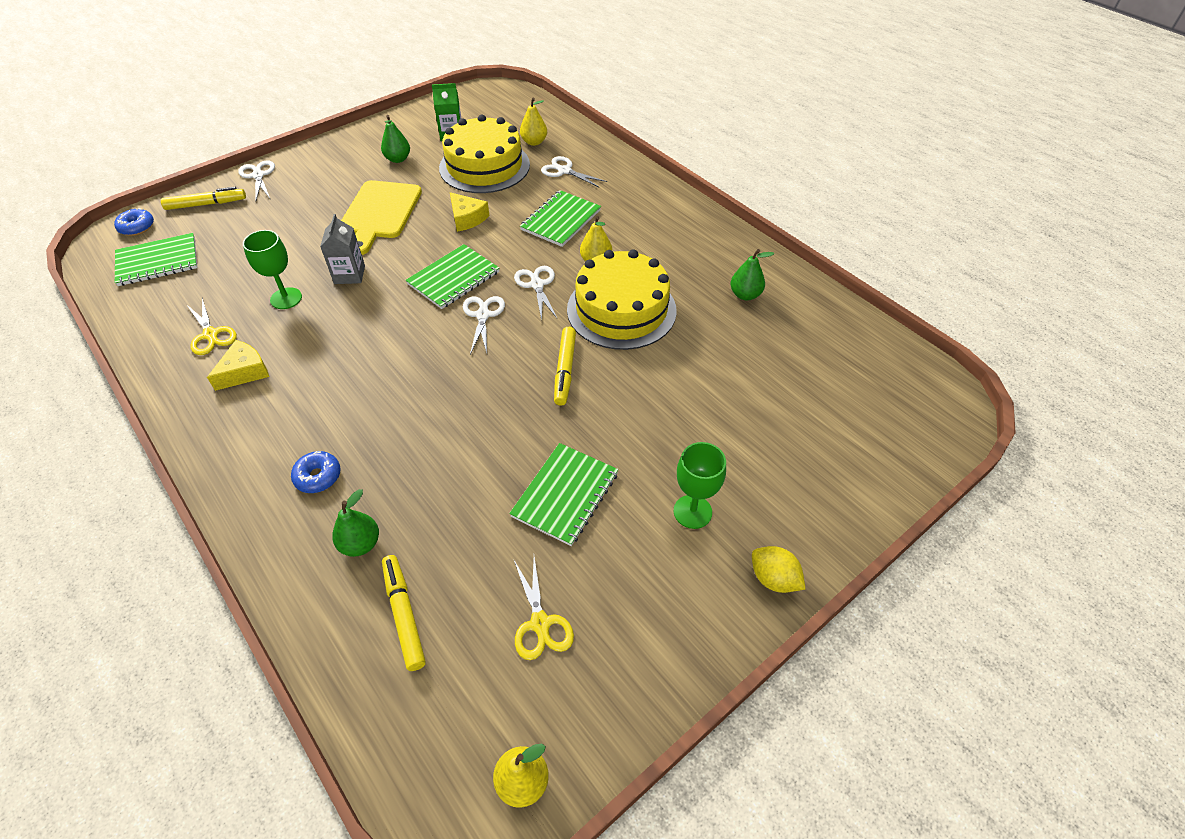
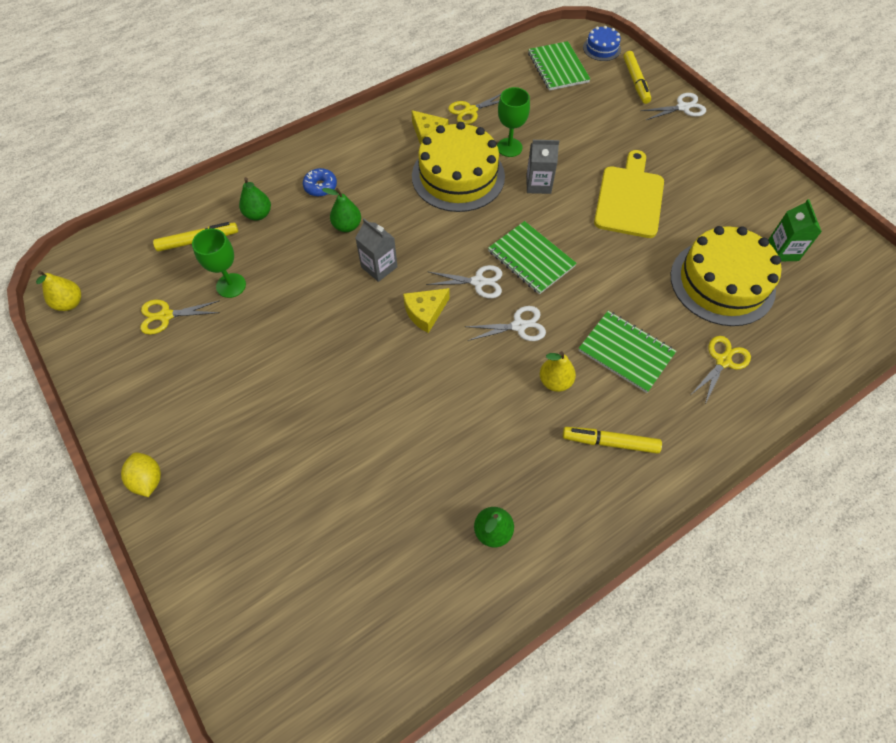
camera: 95 degrees right, 10 degrees up
(137, 227) = (601, 48): blue donut -> blue cake
(379, 213) = (629, 198): yellow cutting board -> yellow cutting board turned 90 degrees clockwise
(398, 159) = (725, 206): green pear -> green pear (347, 226)
(460, 399) = (379, 267): none -> grey carton
(467, 218) = (625, 268): yellow cheese -> yellow cheese (425, 312)
(534, 142) = (781, 332): yellow pear -> none
(564, 171) = (723, 361): white scissors -> yellow scissors
(565, 370) = (401, 344): yellow marker -> yellow marker (610, 442)
(565, 495) = (267, 336): green notebook -> none
(621, 309) = (477, 398): yellow cake -> yellow cake (458, 176)
(692, 511) = (226, 428): green goblet -> green goblet (231, 285)
(773, 578) = (148, 480): yellow lemon -> yellow lemon turned 75 degrees counterclockwise

